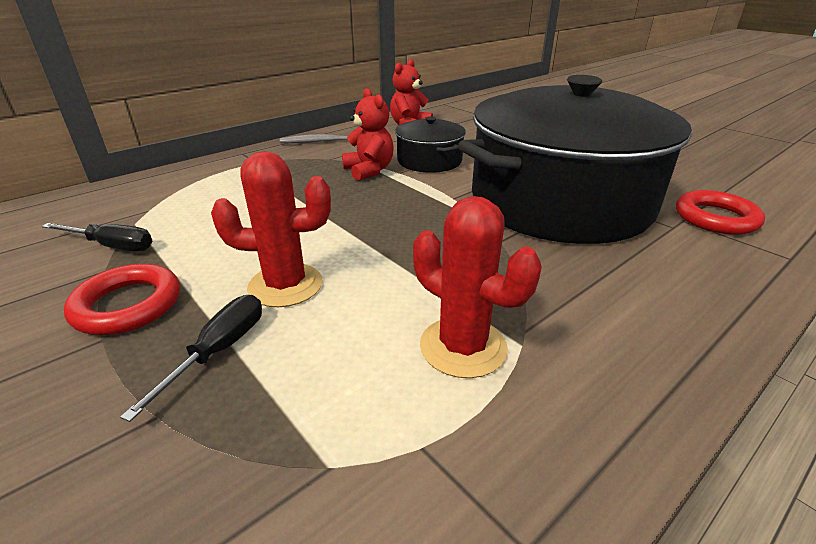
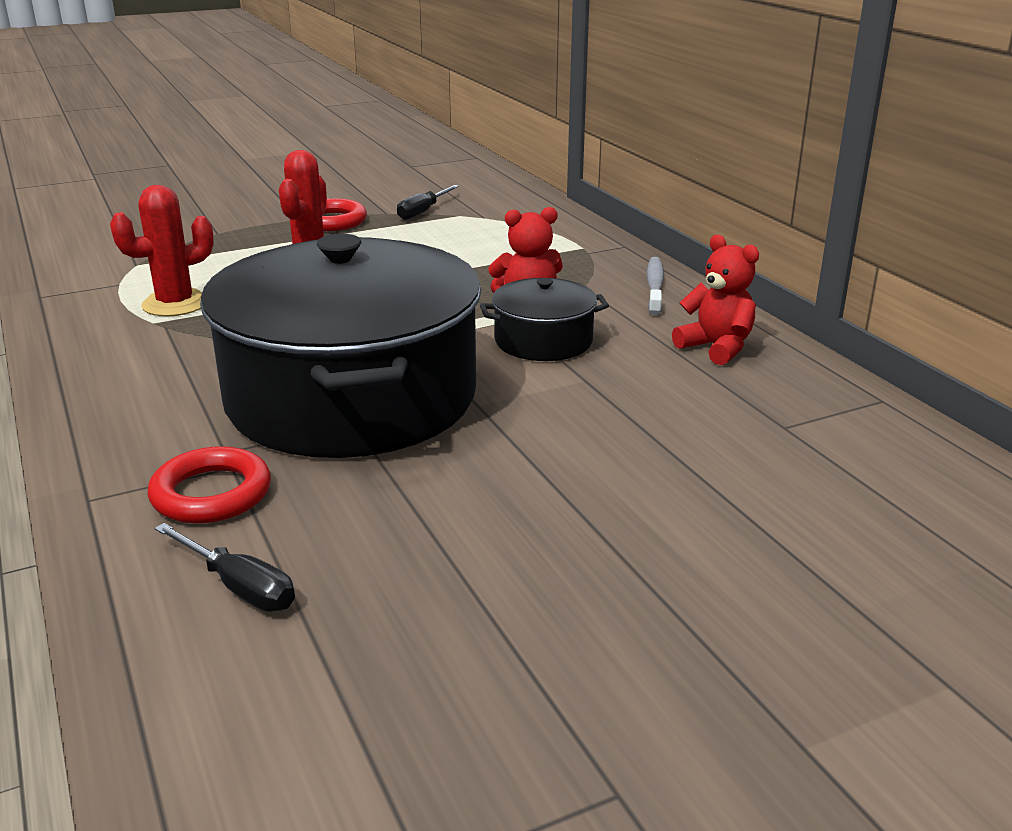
camera: 105 degrees right, 5 degrees down
(218, 351) = (255, 243): black screwdriver -> black screwdriver (239, 587)

